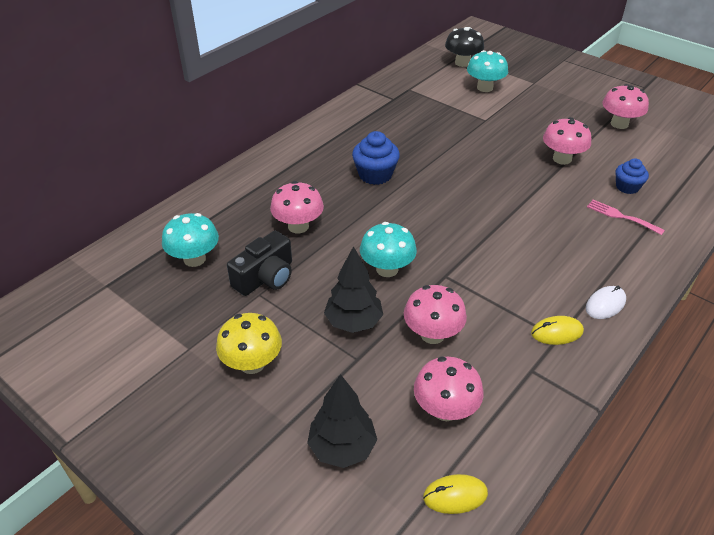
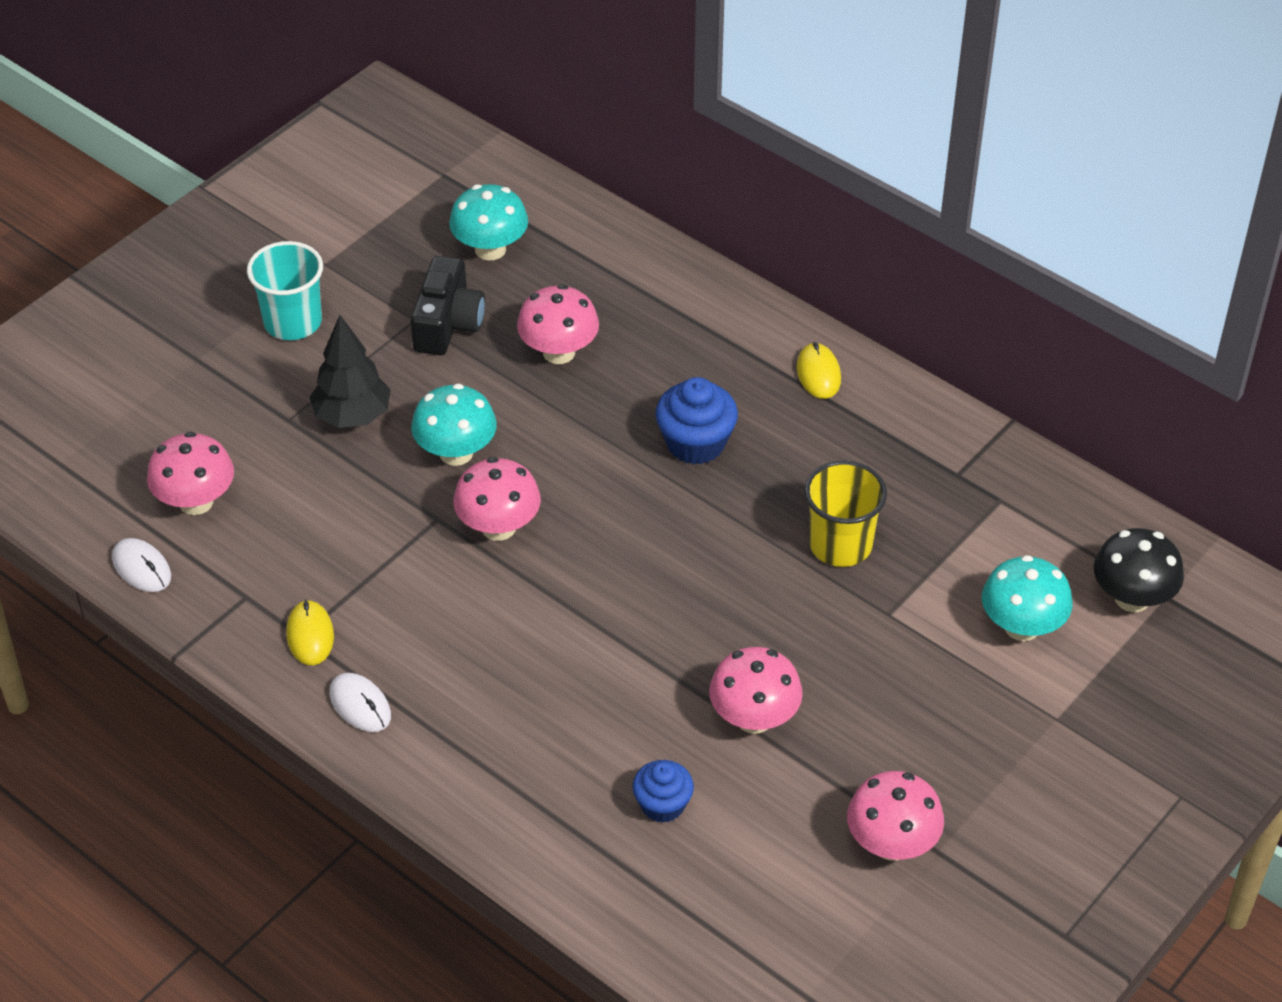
camera: 90 degrees right, 5 degrees up
(252, 363) = (293, 322): yellow mushroom -> turquoise cup
(265, 277) = (448, 324): black camera -> black camera turned 120 degrees counterclockwise
(342, 448) = (157, 407): black tree -> none
(432, 334) = (322, 497): pink mushroom -> pink mushroom (498, 527)
(444, 131) = (840, 545): none -> yellow cup
(455, 495) = (78, 502): yellow mouse -> yellow mouse (818, 373)
(518, 439) = (141, 568): none -> white mouse
(621, 216) = (574, 774): pink fork -> none

